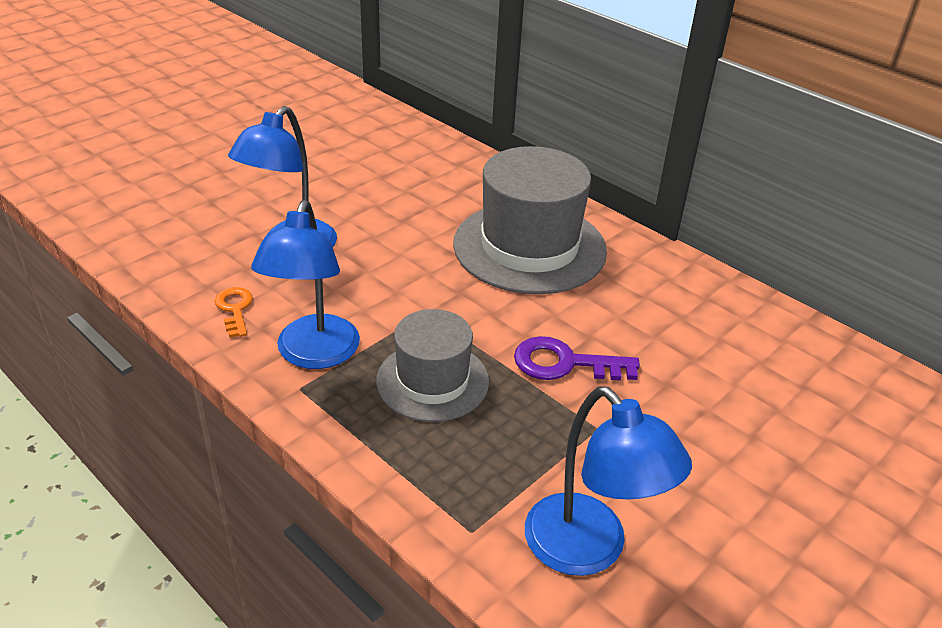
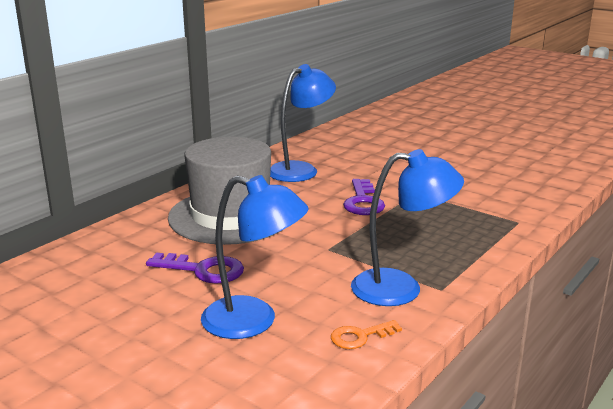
camera: 95 degrees left, 15 degrees down
(400, 224) = (203, 270): none -> purple key
(432, 381) = (404, 241): grey hat -> none
(589, 550) = (505, 194): blue lamp -> blue lamp (301, 170)

